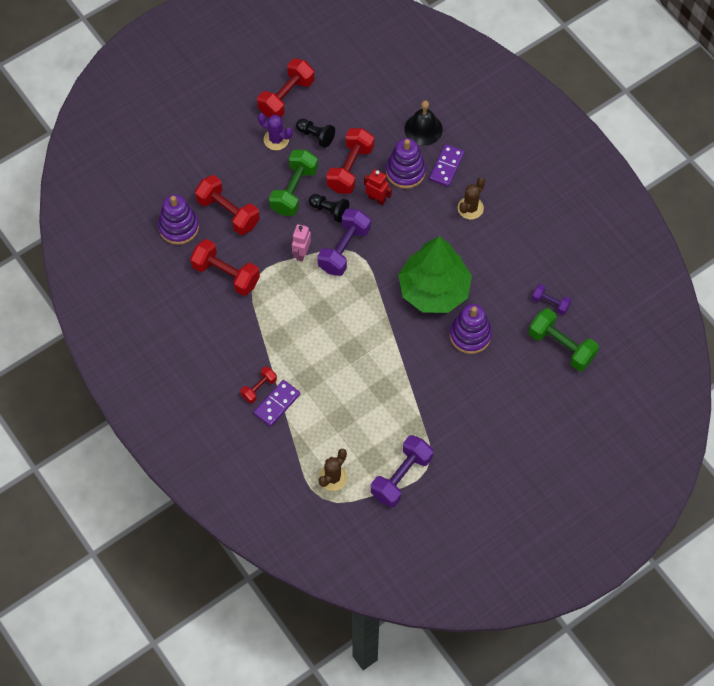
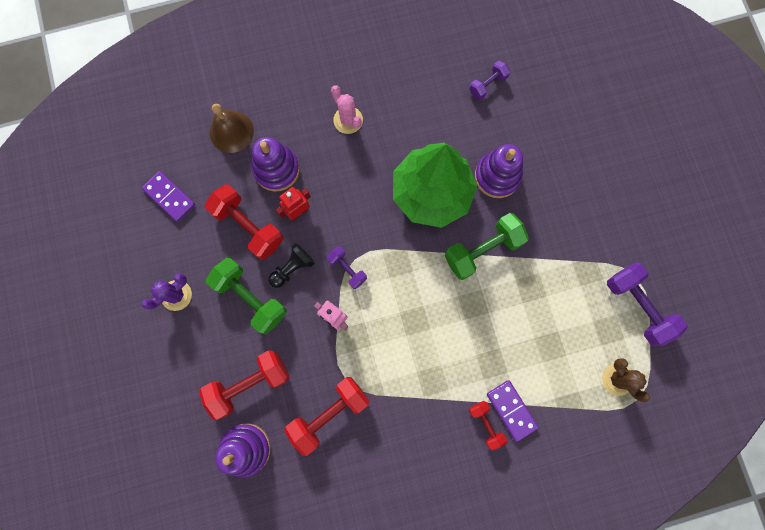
camera: 70 degrees left, 15 degrees up
(286, 97) = (125, 264): red dumbbell -> none
(316, 136) = (191, 249): black pawn -> none
(344, 249) = (347, 269): purple dumbbell -> purple dumbbell, size x0.55
(423, 129) = (231, 132): black bell -> brown bell
(446, 166) = (288, 125): purple domino -> purple domino (169, 197)
(470, 208) = (348, 120): brown cactus -> pink cactus
(561, 346) = (540, 93): green dumbbell -> green dumbbell (482, 250)

